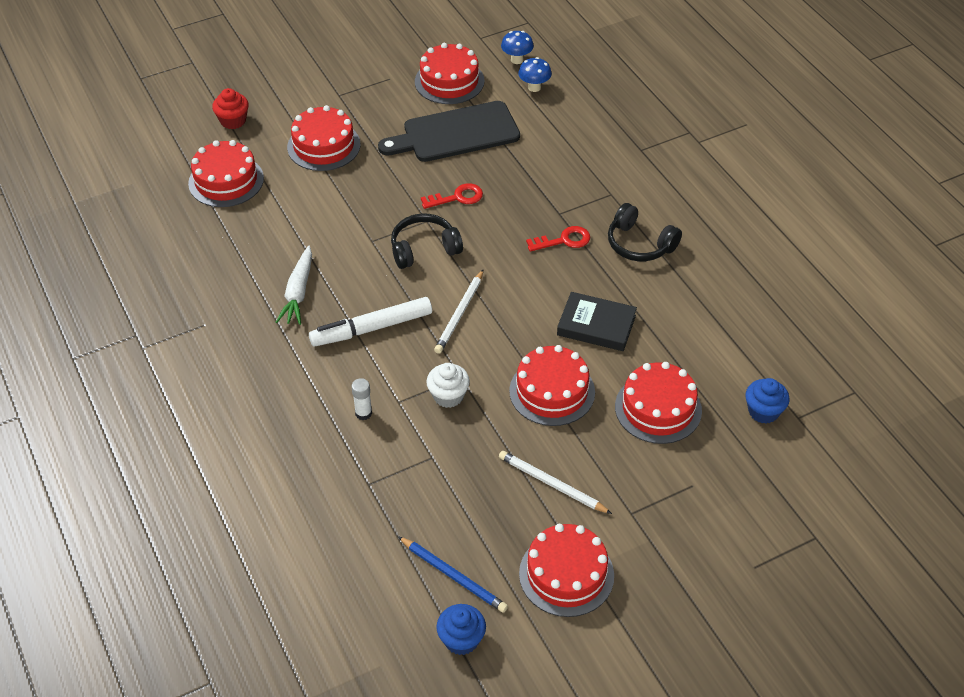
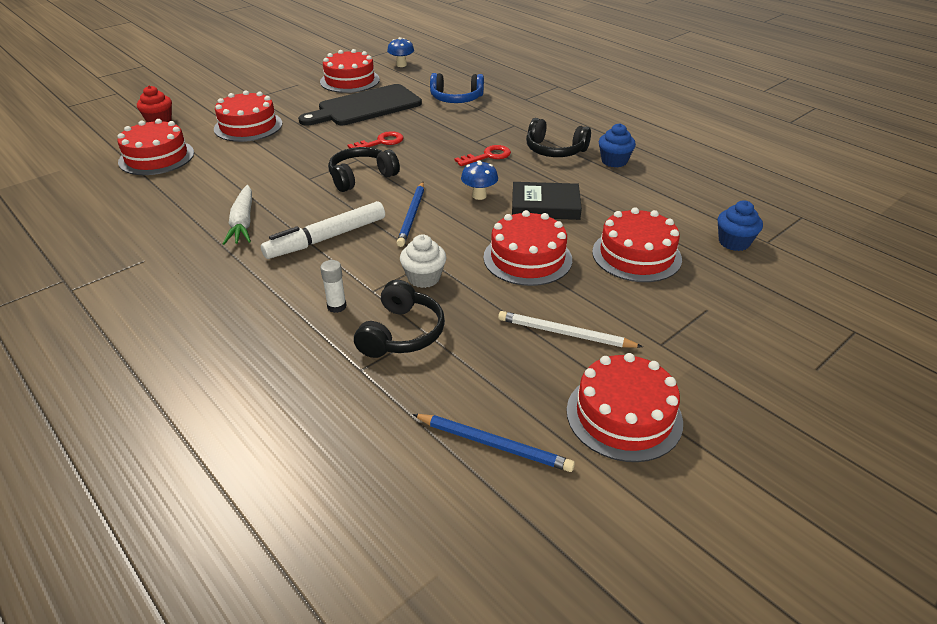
camera: 15 degrees left, 10 degrees down
(411, 454) = (401, 333): none -> black headphones
(460, 314) = (412, 216): white pencil -> blue pencil
(461, 639) = (532, 516): blue cupcake -> blue cupcake (614, 161)
(534, 87) = (422, 77): blue mushroom -> blue mushroom (479, 196)
(561, 136) = (456, 99): none -> blue headphones

